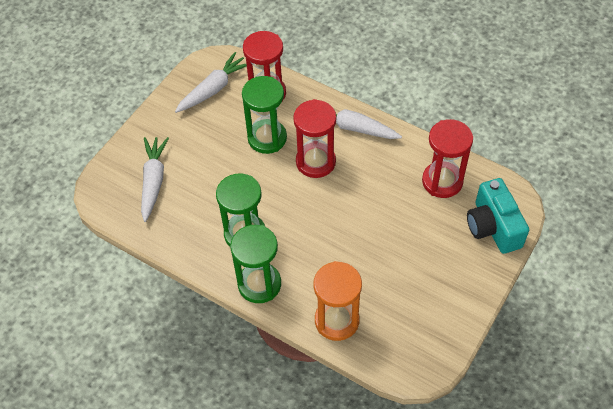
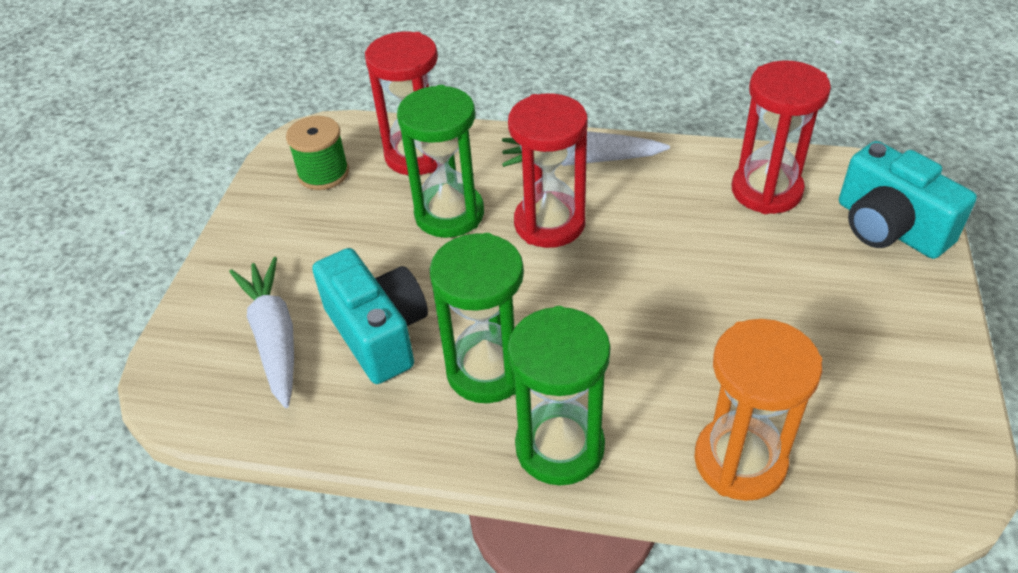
camera: 20 degrees left, 10 degrees down
(203, 196) = (378, 333): none -> turquoise camera
(213, 89) = (323, 173): white carrot -> green spool

